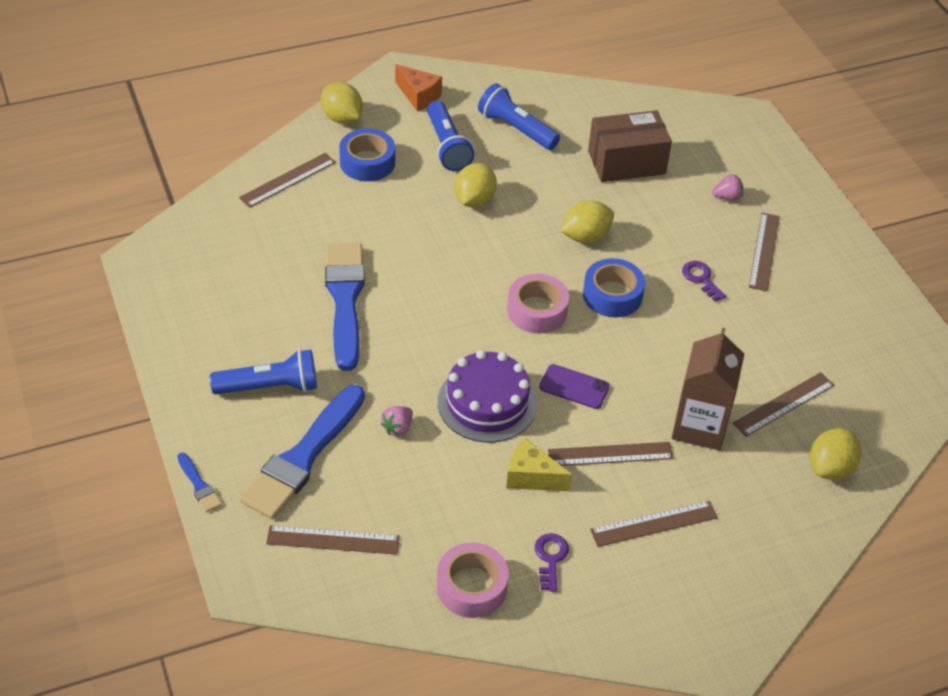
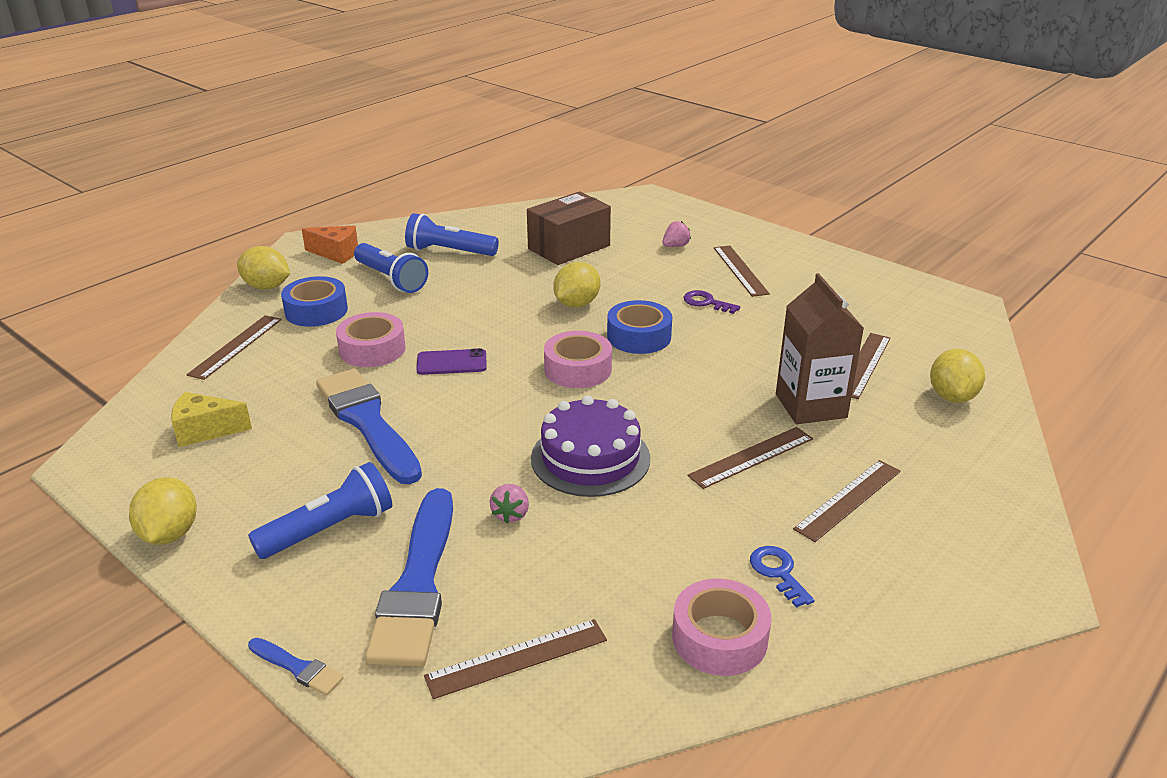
camera: 25 degrees left, 15 degrees down
(388, 224) = (372, 349): none -> pink tape
(474, 200) = (448, 308): yellow lemon -> yellow lemon (170, 534)
(531, 477) = (691, 506): yellow cheese -> yellow cheese (205, 431)
(550, 558) = (778, 572): purple key -> blue key
(574, 387) = (666, 415): purple phone -> purple phone (451, 362)

